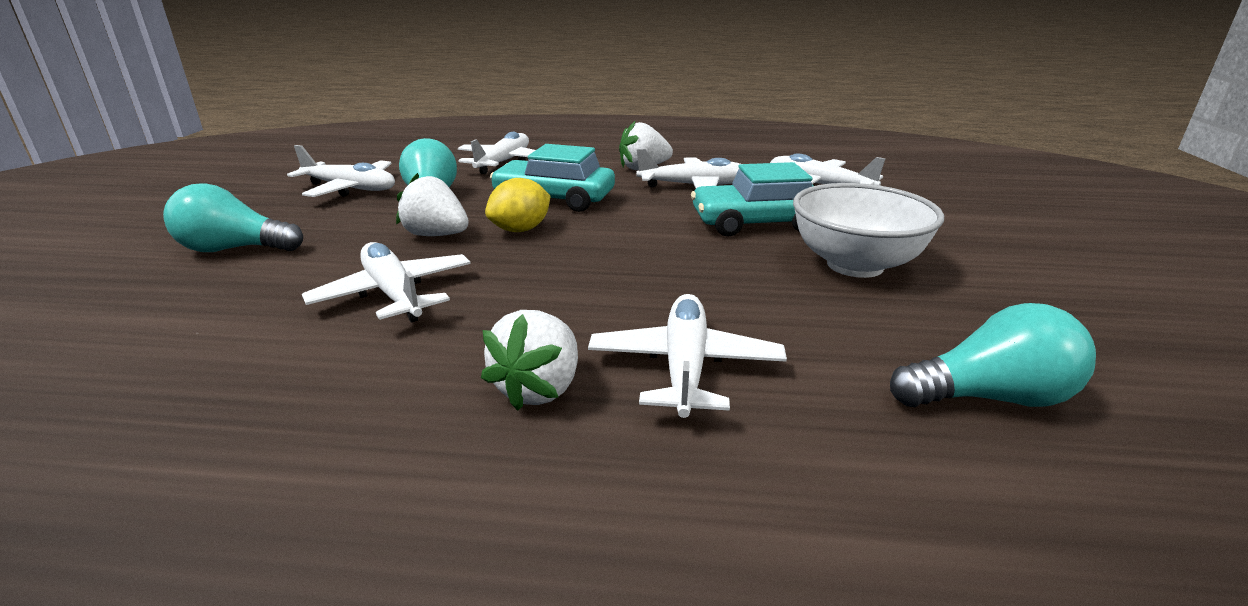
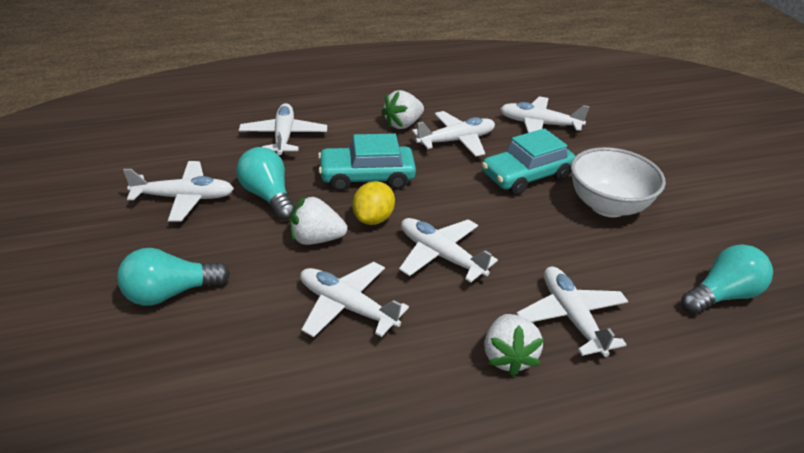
camera: 25 degrees left, 10 degrees up
(564, 272) = (440, 255): none -> white plane

